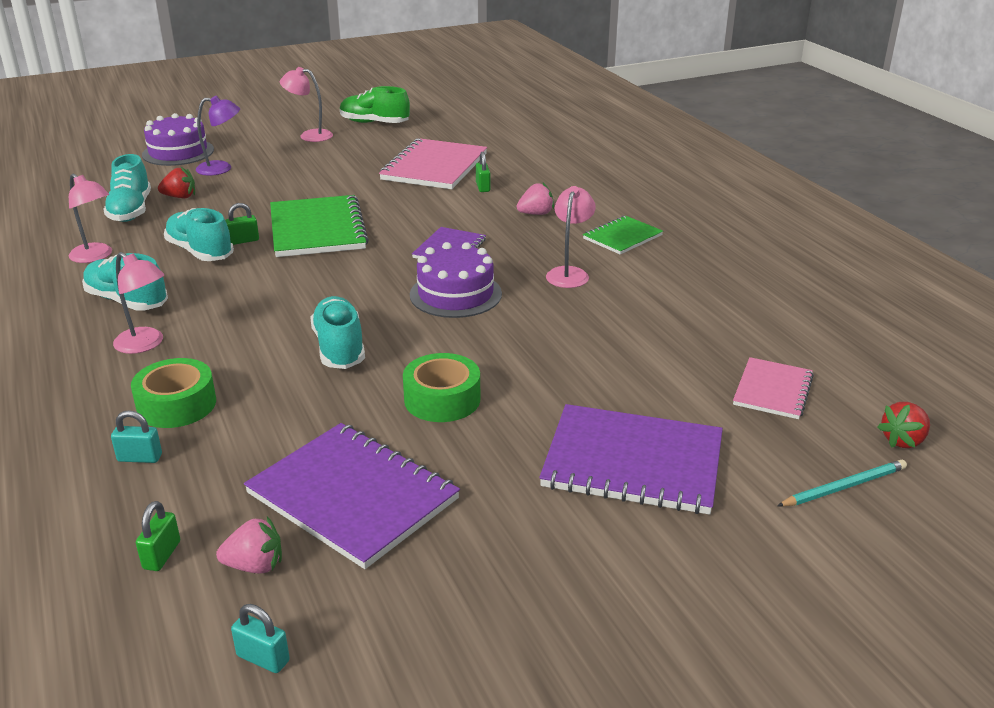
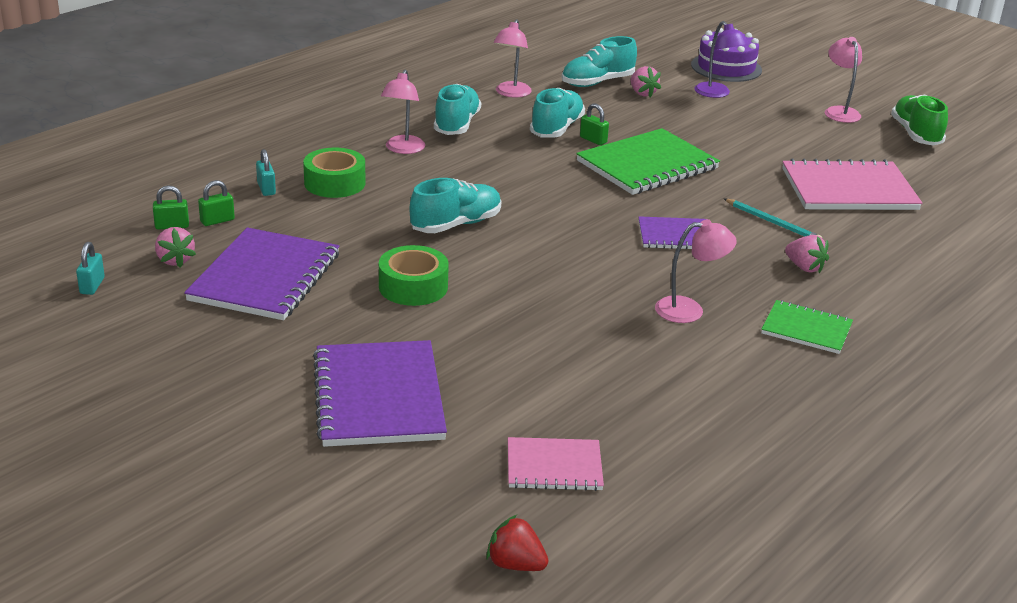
camera: 65 degrees right, 0 degrees up
(180, 197) = (642, 93): red strawberry -> pink strawberry
(455, 294) = (590, 257): purple cake -> none
(483, 187) = (833, 225): green padlock -> green padlock (217, 221)
(844, 487) = (409, 526): turquoise pencil -> turquoise pencil (773, 223)

